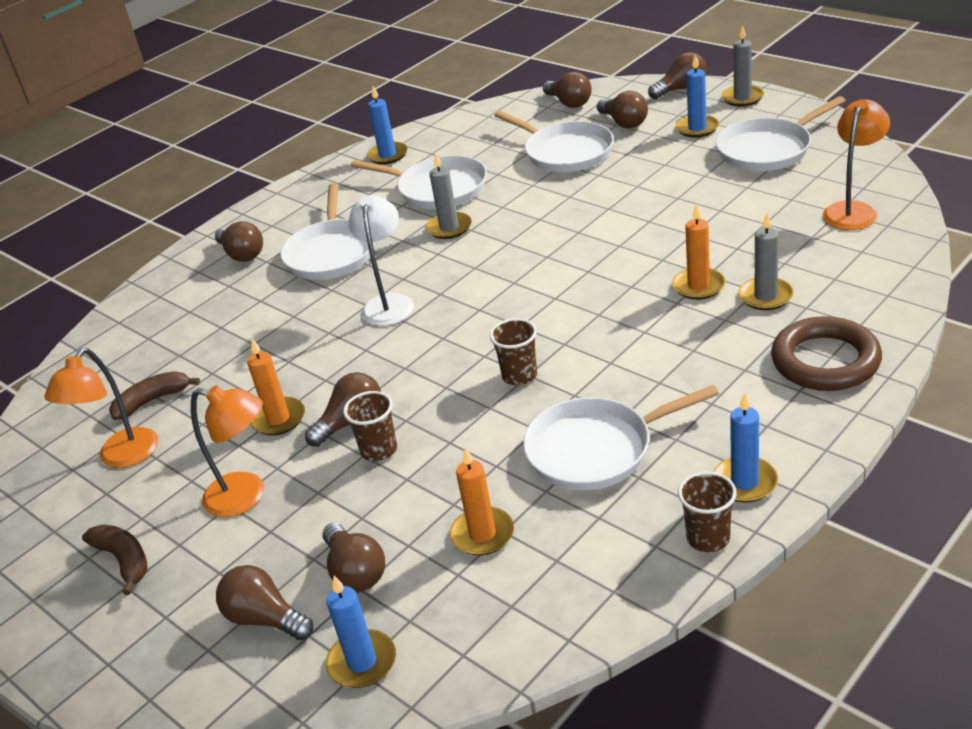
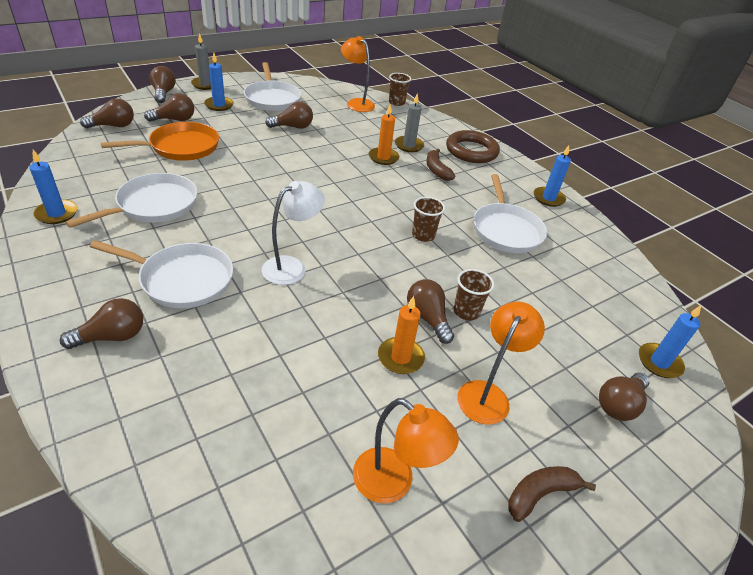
camera: 85 degrees left, 5 degrees up
(152, 401) = (316, 446): brown banana -> brown banana (436, 170)
(355, 572) = (582, 349): brown light bulb -> brown light bulb (293, 127)
(389, 303) = (292, 266): white lamp -> white lamp turned 120 degrees clockwise
(449, 228) = (219, 215): grey candle -> none
(482, 534) = (562, 288): orange candle -> none
(565, 152) = (181, 147): white pan -> orange pan
(708, 538) = (583, 220): brown cup -> brown cup (396, 102)

